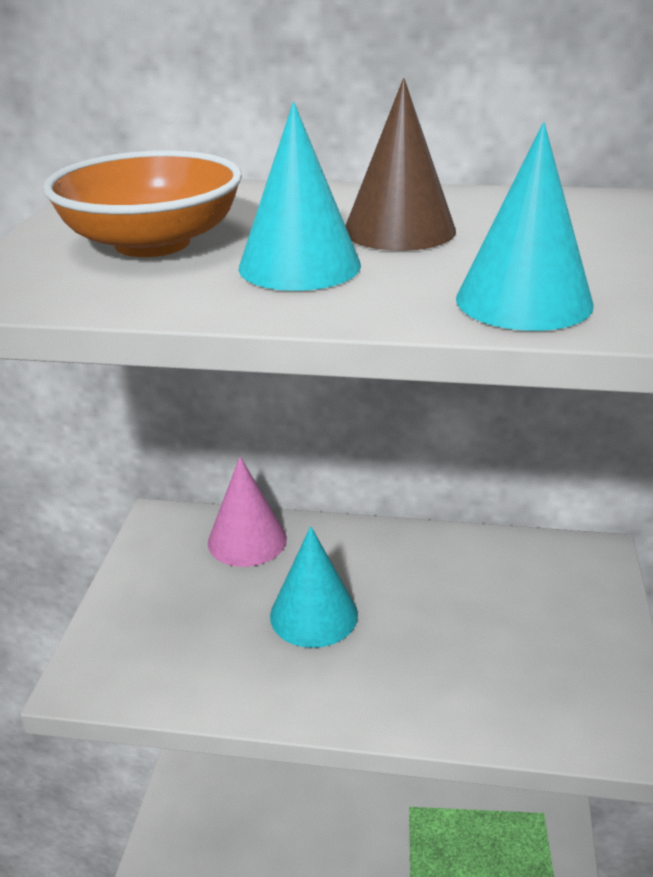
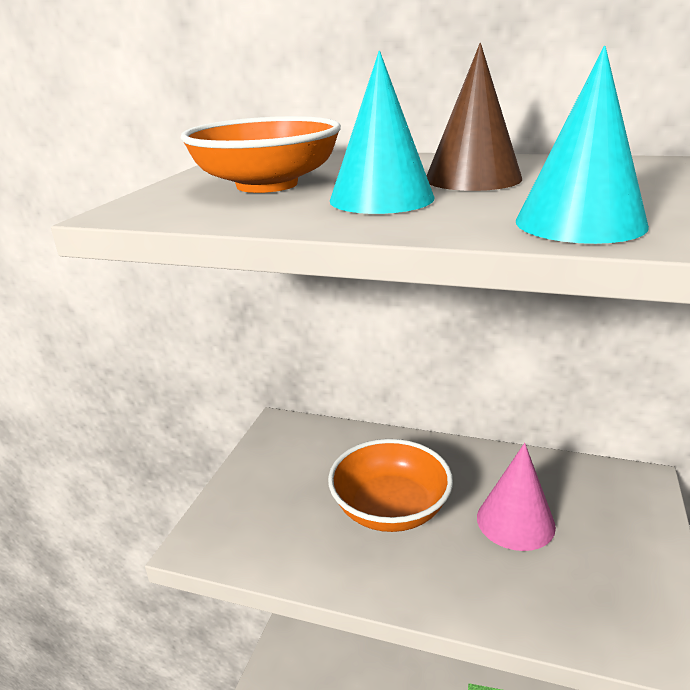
camera: 10 degrees right, 5 degrees down
(247, 540) = (344, 445): pink cone -> pink cone (515, 521)
(314, 615) = (390, 509): turquoise cone -> orange bowl

